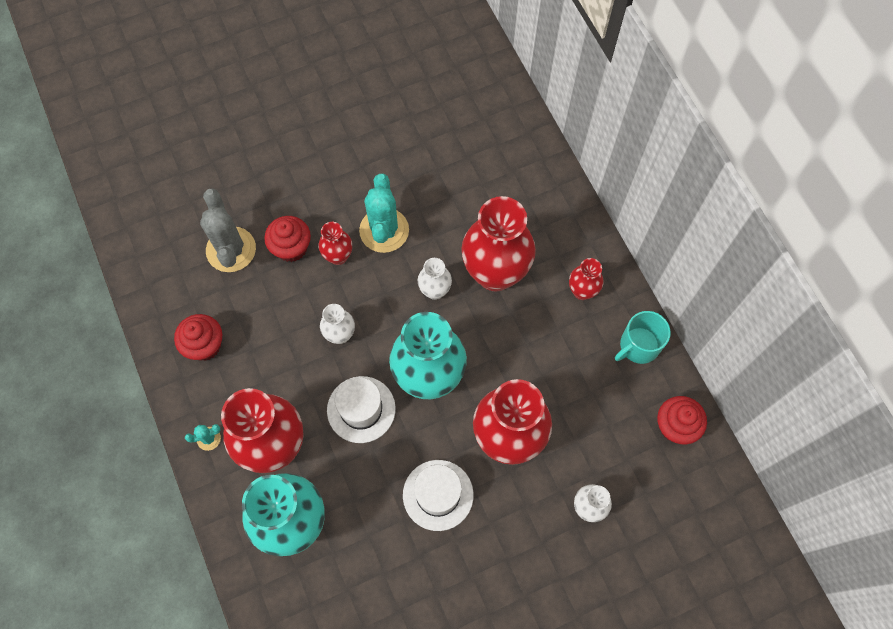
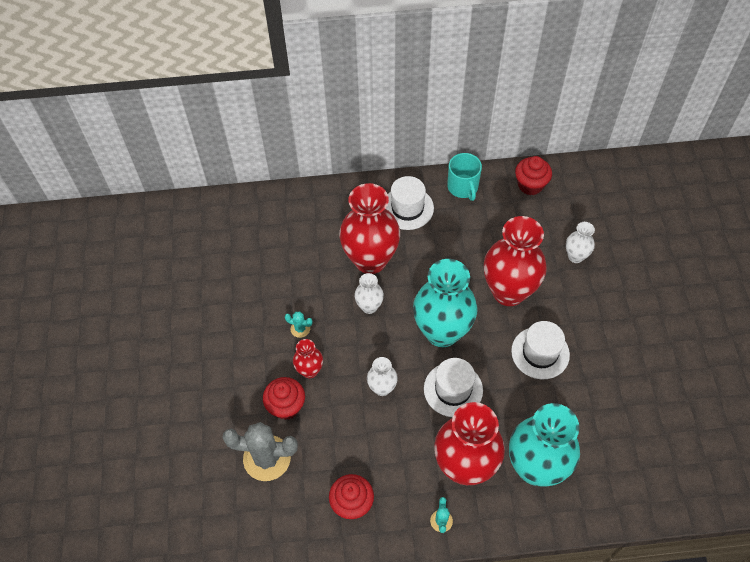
camera: 70 degrees left, 10 degrees down
(384, 230) = (300, 329): turquoise cactus -> turquoise cactus, size x0.45
(582, 291) = (407, 208): red vase -> white hat

